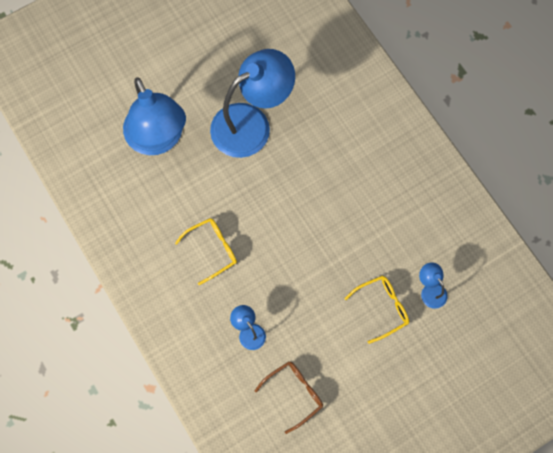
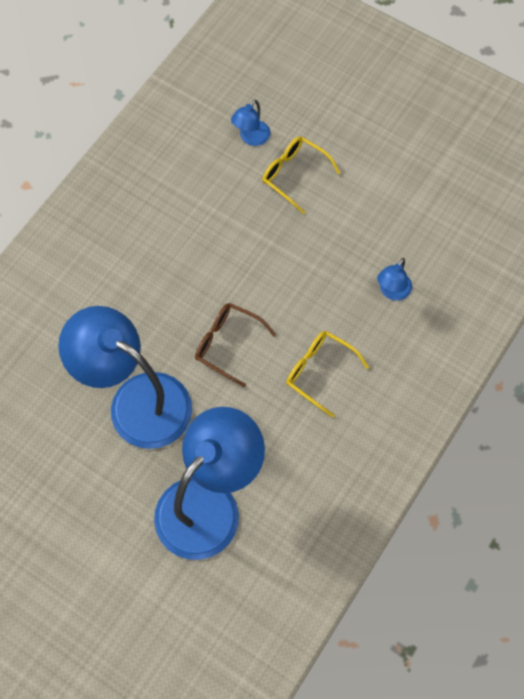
camera: 115 degrees left, 5 degrees down
(294, 394) = (432, 220): brown glasses -> brown glasses (228, 344)

